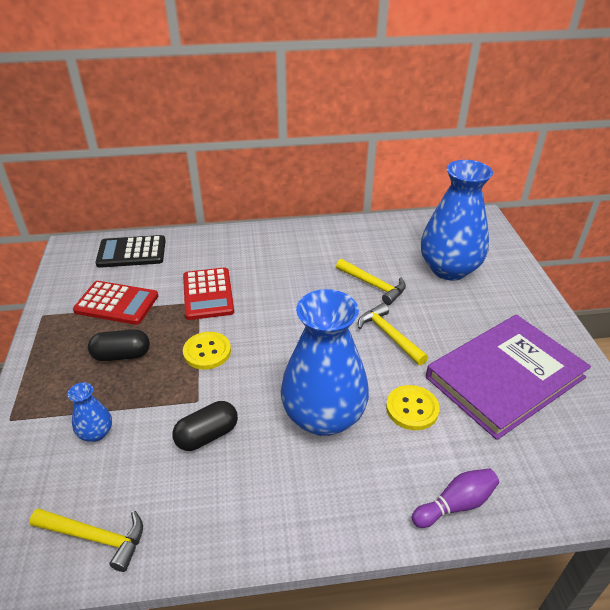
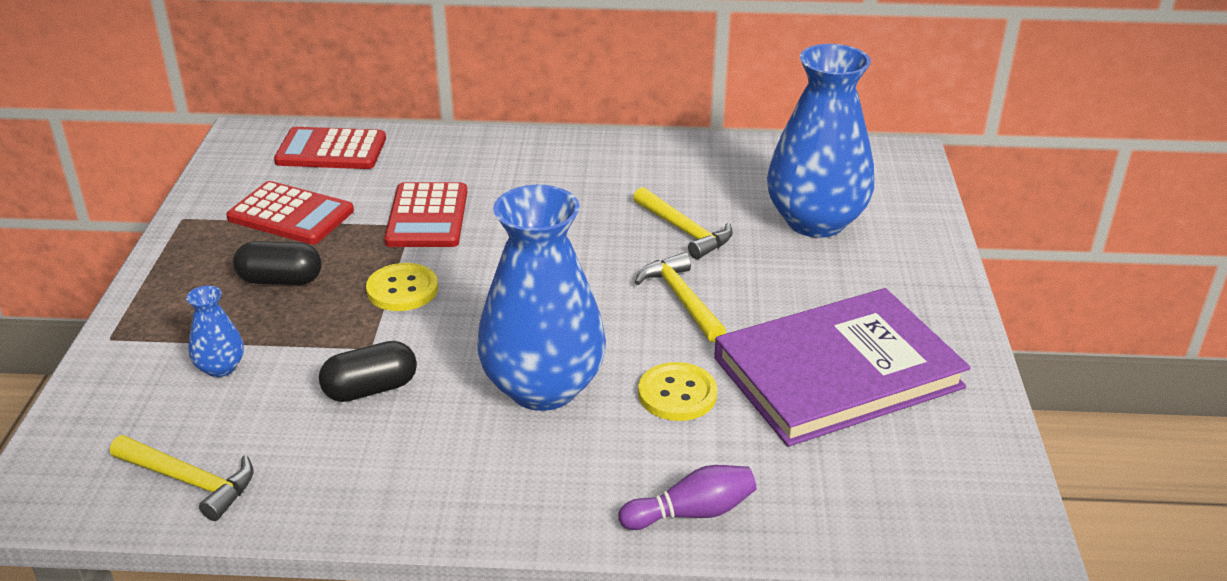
camera: 10 degrees right, 5 degrees down
(132, 252) = (331, 150): black calculator -> red calculator

